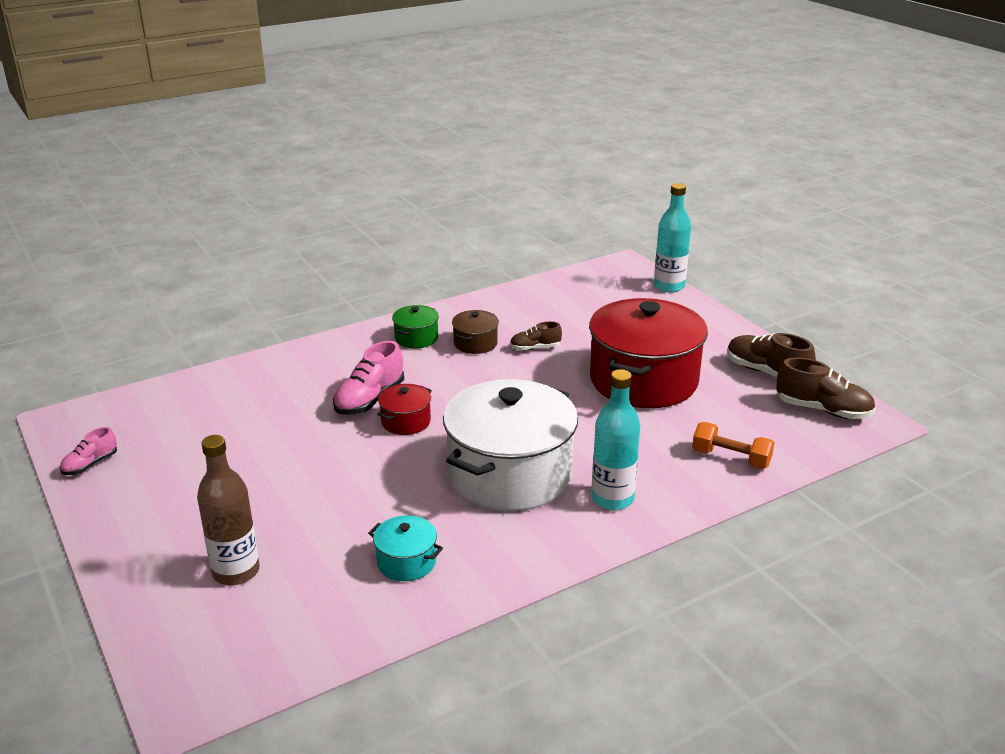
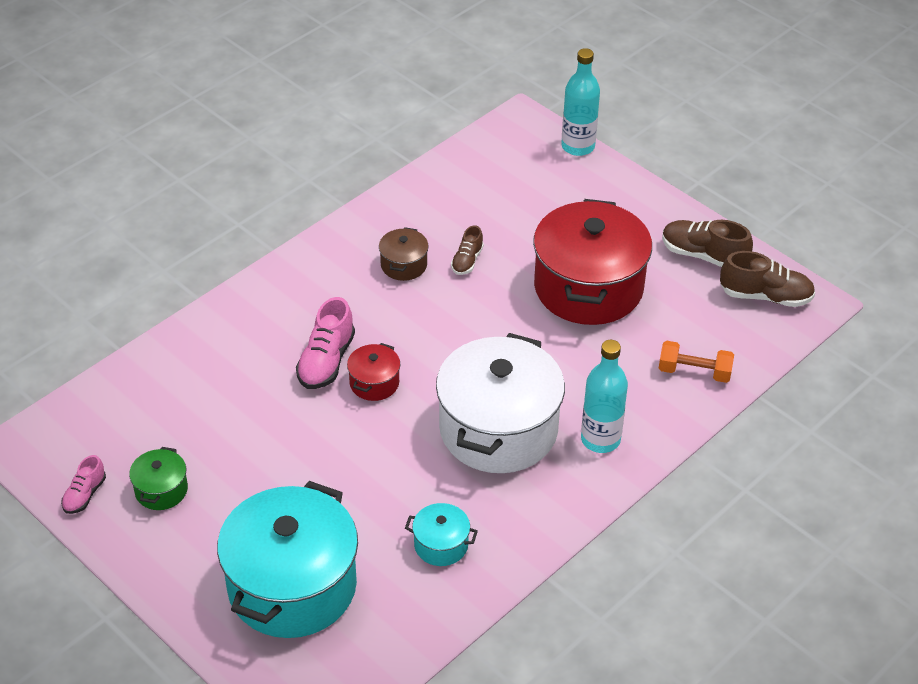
camera: 15 degrees left, 15 degrees up
(236, 572) = (292, 586): brown bottle -> turquoise pot
(416, 338) = (339, 268): green pot -> green pot (161, 490)
(535, 348) = (467, 261): brown shoe -> brown shoe turned 45 degrees counterclockwise

